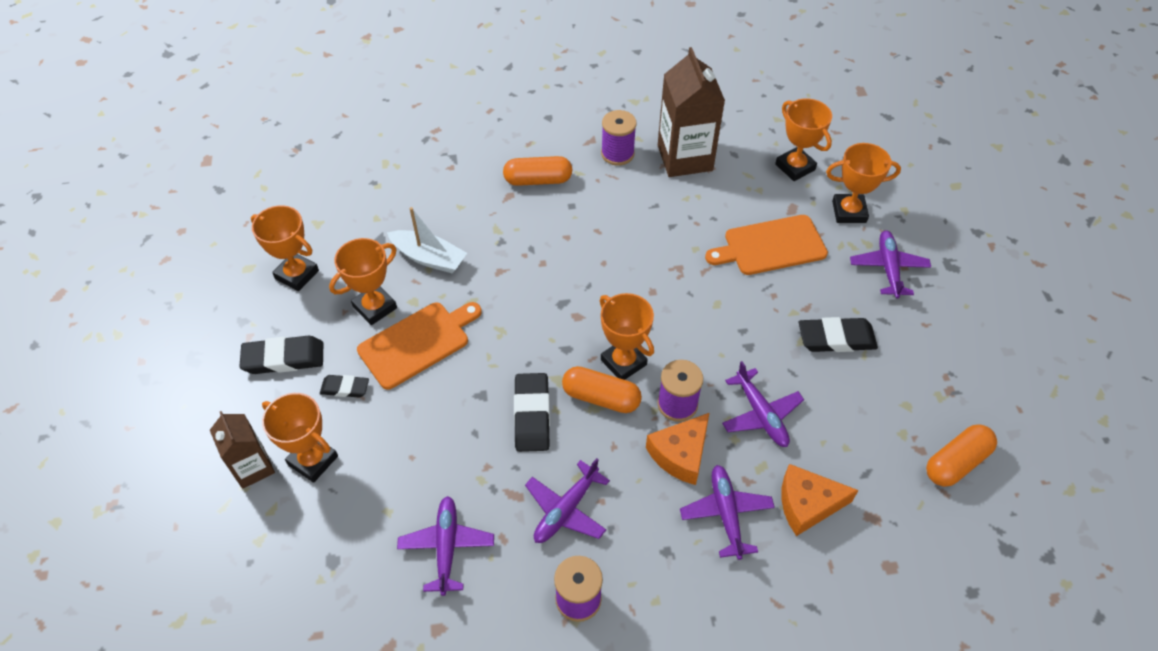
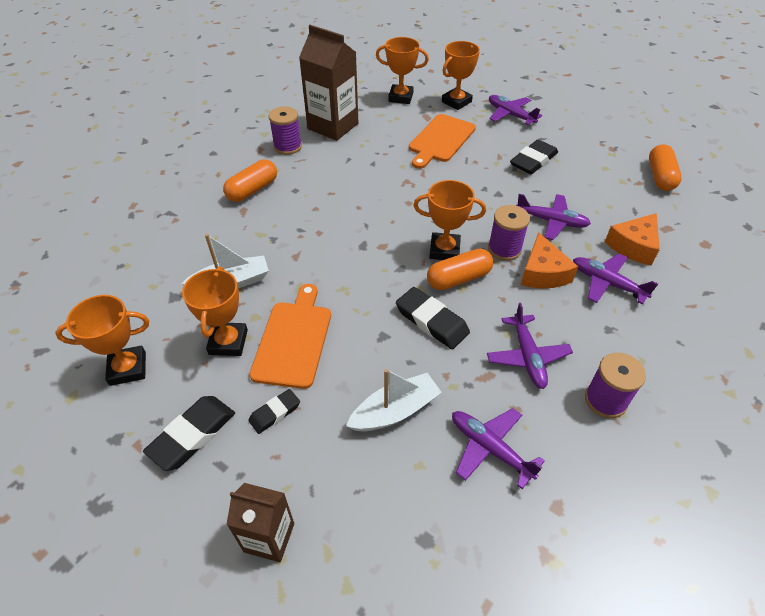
camera: 45 degrees left, 5 degrees down
(313, 460) = (315, 484): orange trophy -> none
(419, 459) = (395, 411): none -> white boat

